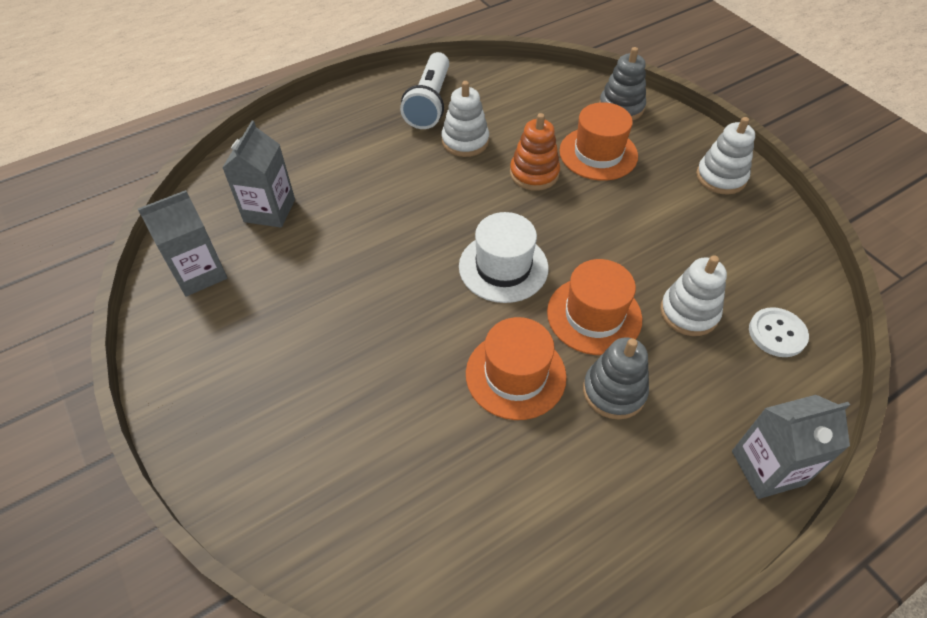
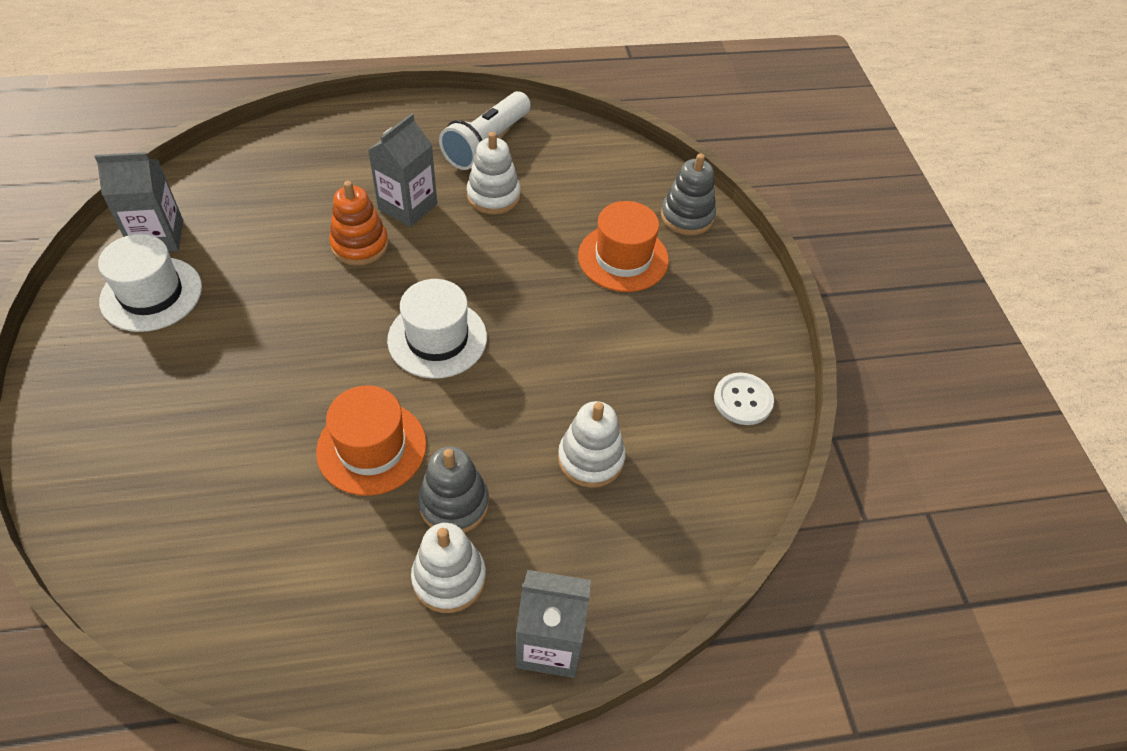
camera: 20 degrees right, 0 degrees up
(229, 324) = (151, 294): none -> white hat
(269, 210) = (258, 199): grey carton -> grey carton (407, 206)
(534, 173) = (539, 255): orange stacking toy -> orange stacking toy (360, 245)
(594, 315) = (491, 422): orange hat -> none
(721, 177) = (739, 332): white stacking toy -> white stacking toy (449, 578)
(777, 333) = (668, 518): white button -> white button (743, 400)

